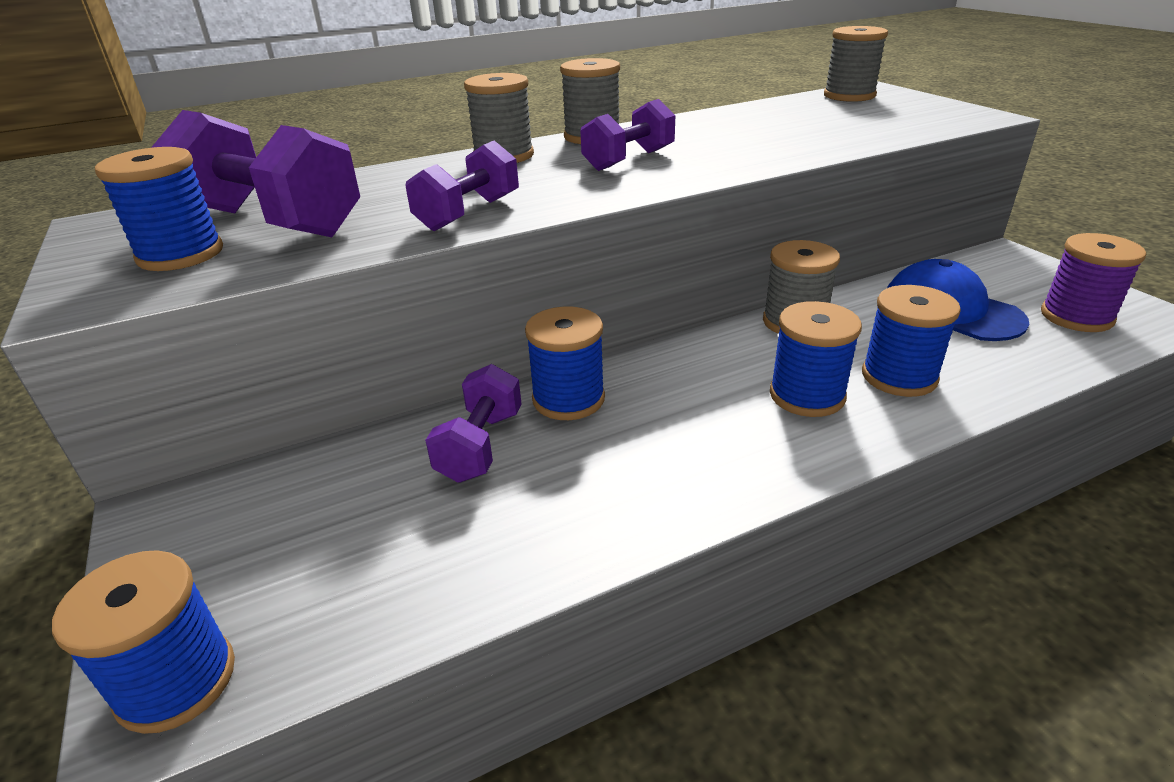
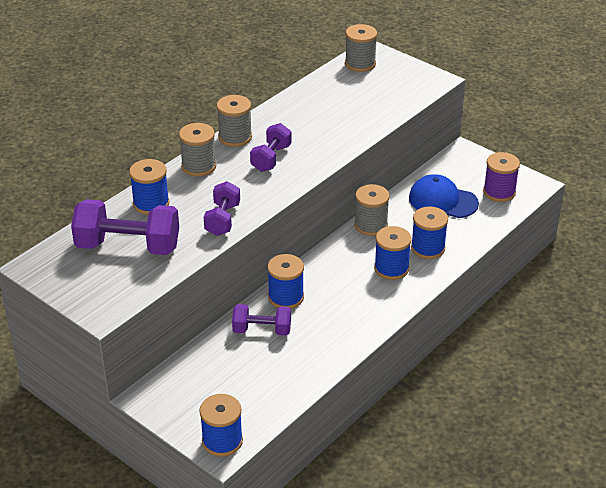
camera: 25 degrees left, 5 degrees up
(181, 254) = (110, 277): blue spool -> blue spool (151, 204)
(480, 445) = (262, 330): purple dumbbell -> purple dumbbell turned 75 degrees counterclockwise

